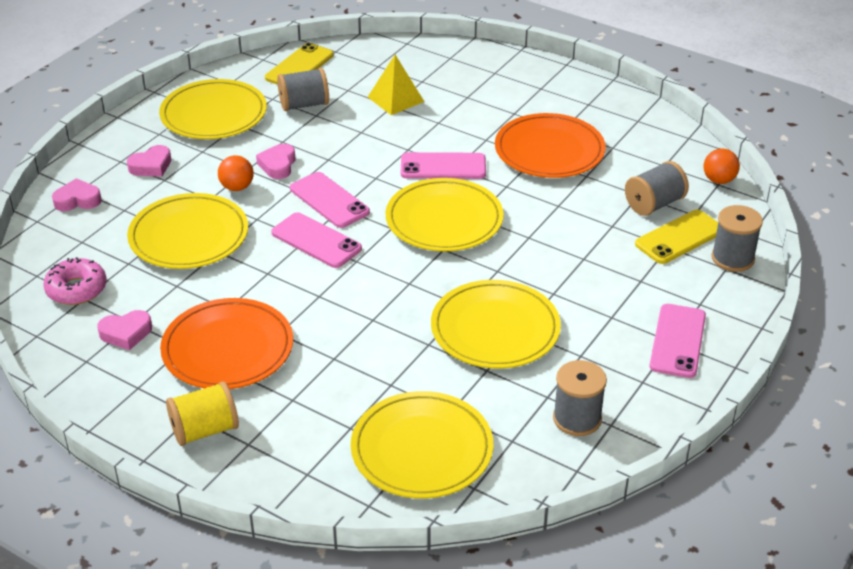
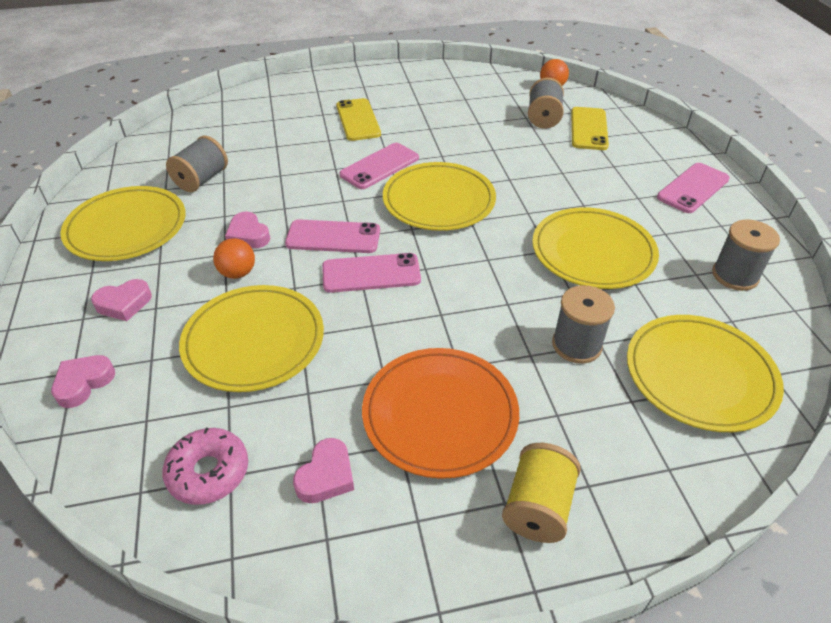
camera: 45 degrees left, 5 degrees up
(151, 166) = (124, 304): pink heart -> pink heart turned 60 degrees clockwise
(299, 66) = (155, 154): yellow phone -> yellow phone (358, 120)
(395, 99) = (272, 140): yellow pyramid -> none
(549, 151) = (432, 120): orange plate -> none
(677, 341) = (693, 188): pink phone -> pink phone turned 75 degrees clockwise
(732, 258) = (633, 124): grey spool -> grey spool (576, 345)

